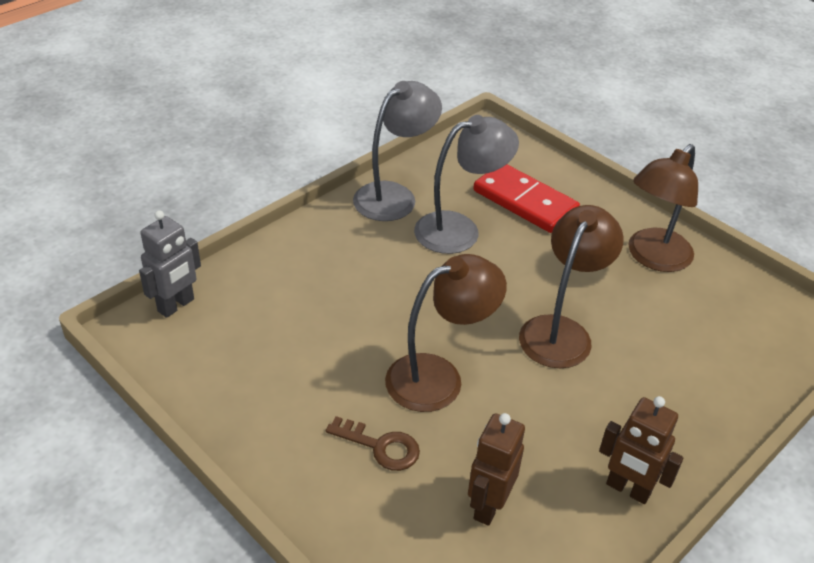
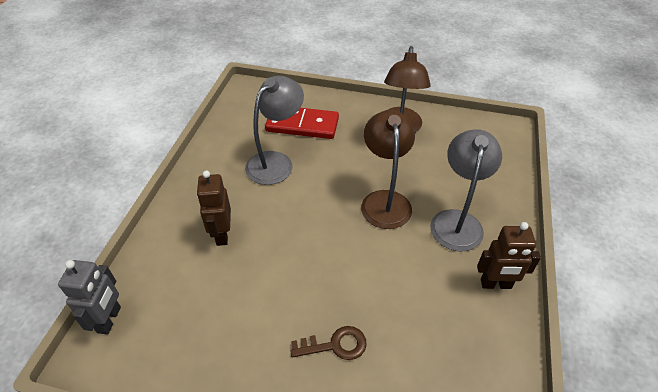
camera: 30 degrees left, 5 degrees up
(394, 196) = (216, 157): grey lamp -> grey lamp (457, 221)
(438, 377) = (336, 272): brown lamp -> none
(488, 506) = (430, 346): brown robot -> brown robot (222, 234)

